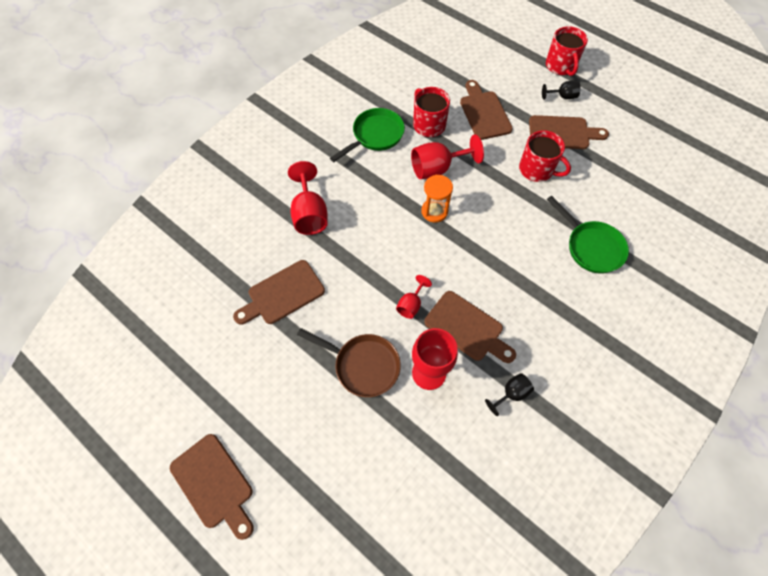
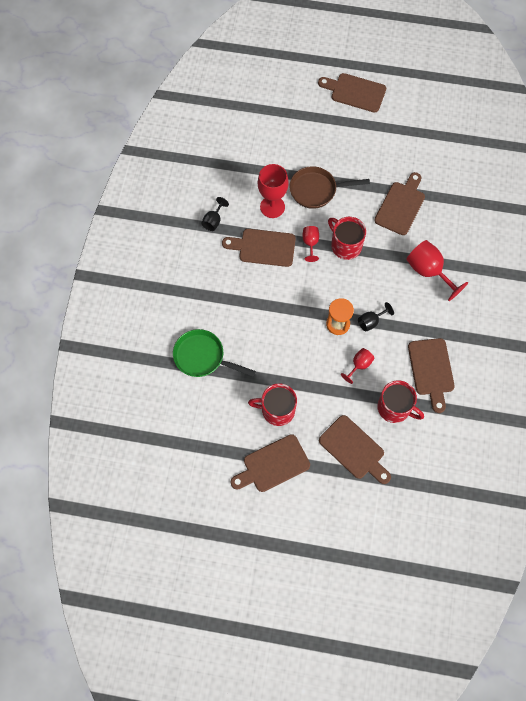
camera: 150 degrees right, 5 degrees up
(375, 136) = (431, 370): green pan -> brown cutting board
(437, 169) = (359, 365): red goblet -> red goblet, size x0.56
(560, 66) = (312, 557): red mug -> red mug (345, 245)
(562, 96) = (292, 513): black goblet -> black goblet (371, 322)

